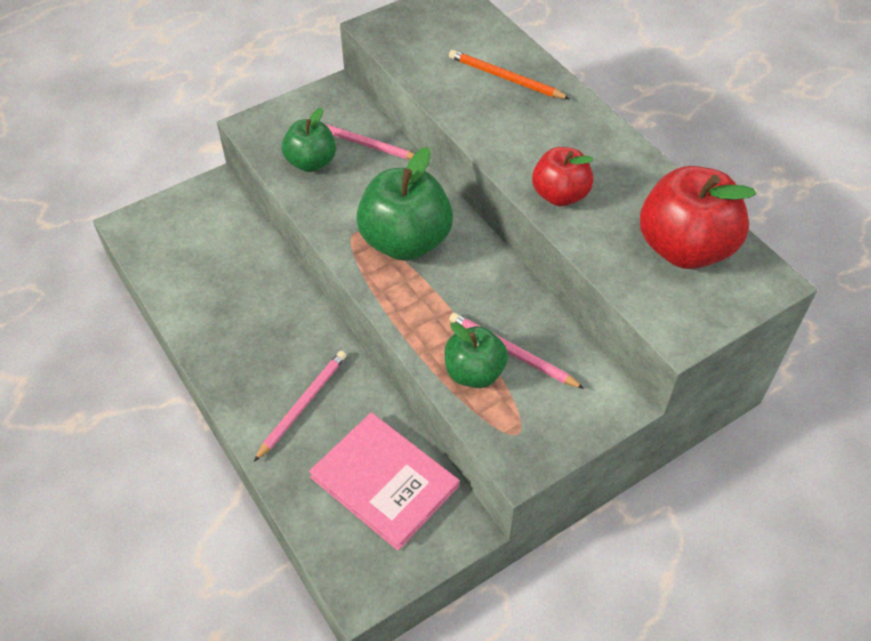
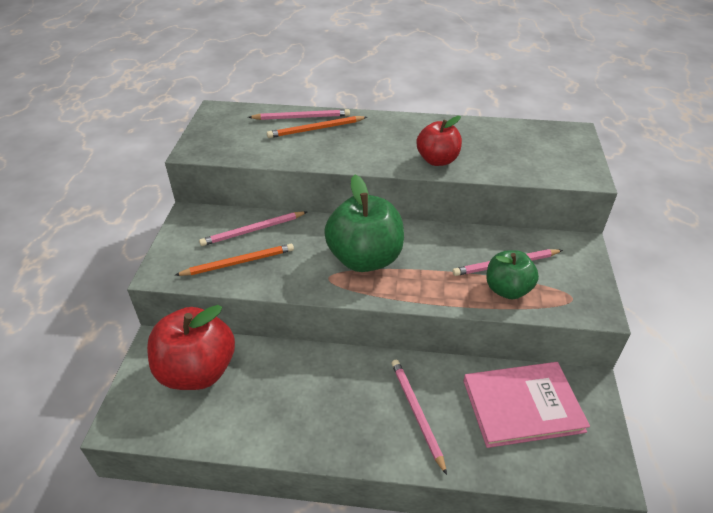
camera: 50 degrees left, 10 degrees down
(311, 162) = (238, 262): green apple -> orange pencil
(513, 55) = (301, 117): none -> pink pencil
(684, 248) = (525, 143): red apple -> red apple (197, 371)

